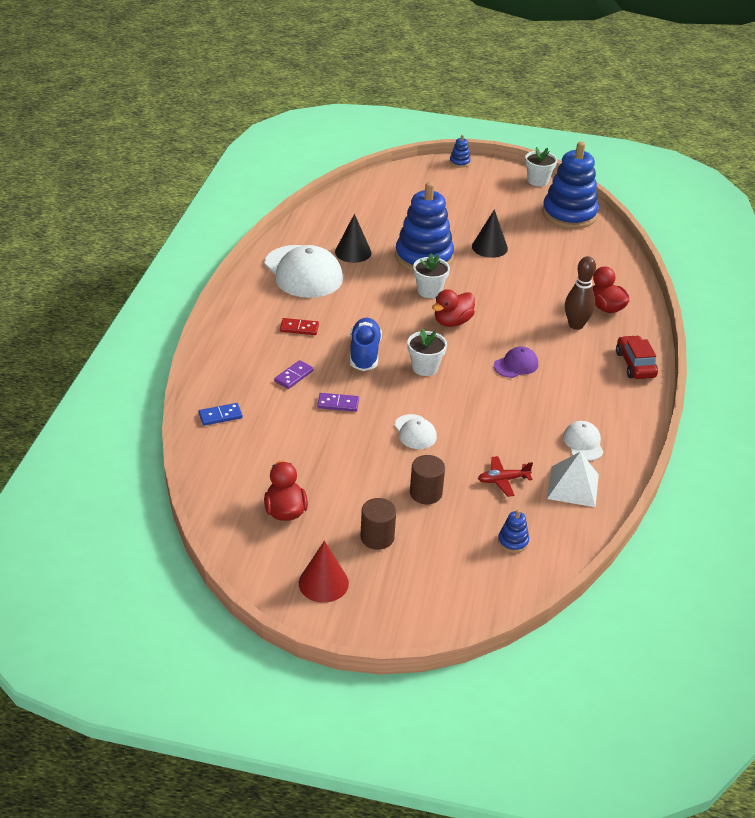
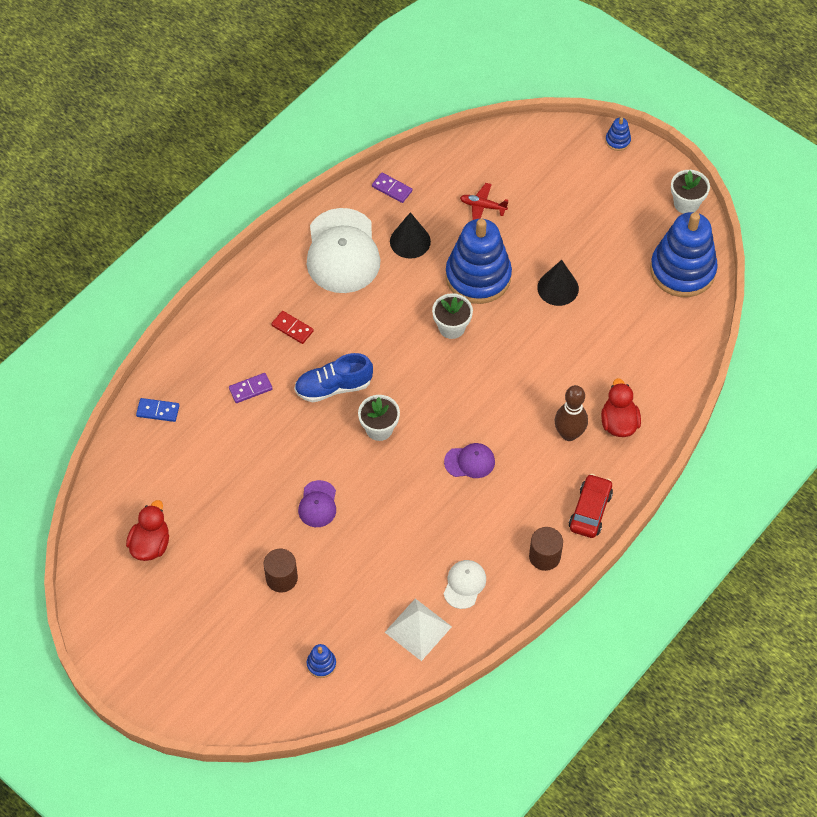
camera: 30 degrees right, 20 degrees up
(323, 583) = (137, 633): red cone -> none
(338, 404) = (270, 440): purple domino -> purple domino (392, 189)
(364, 353) = (333, 387): blue shoe -> blue shoe turned 135 degrees counterclockwise
(377, 537) = (209, 607): brown cylinder -> brown cylinder (544, 556)
(415, 432) = (318, 504): white cap -> purple cap
(452, 322) = (446, 379): red duck -> none
(503, 480) = (359, 594): red plane -> red plane (483, 206)

